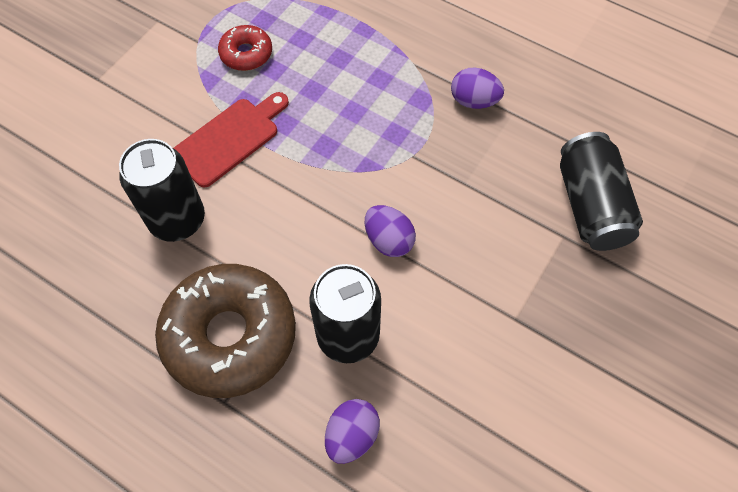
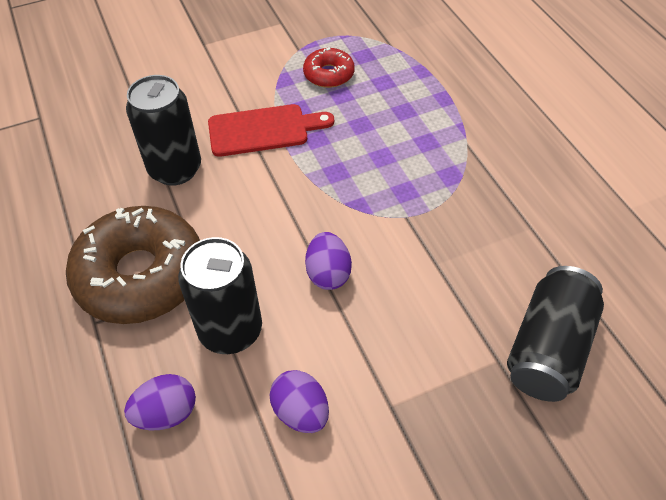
camera: 35 degrees right, 10 degrees down
(474, 101) = (500, 199): purple egg -> purple egg (301, 412)

